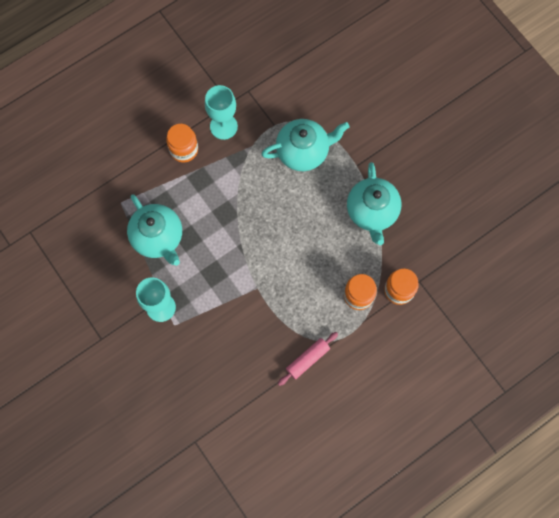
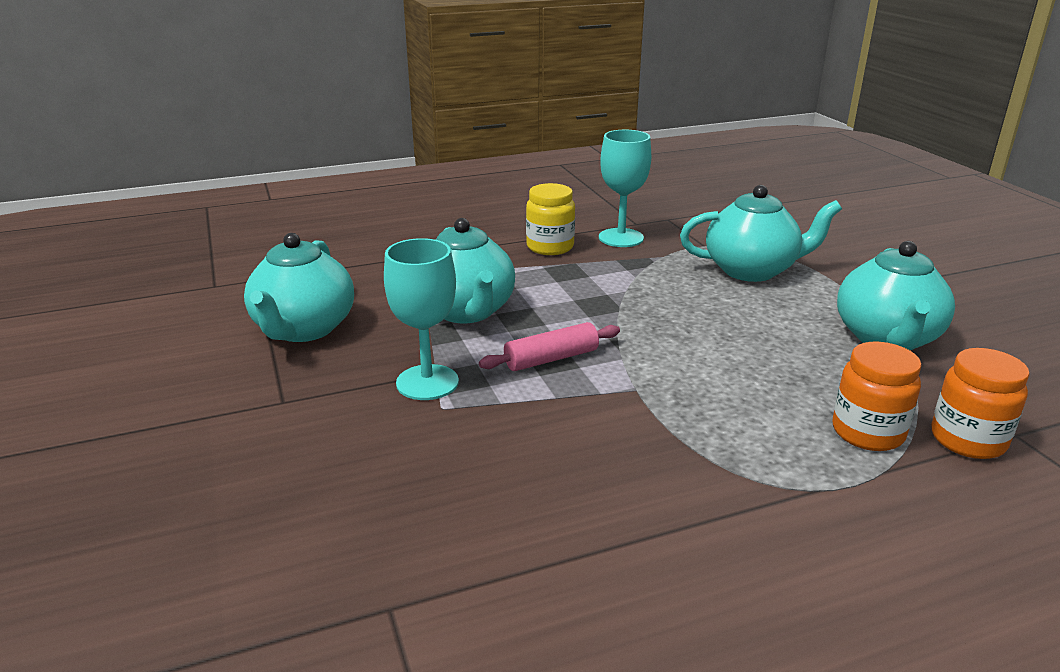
camera: 15 degrees right, 45 degrees down
(81, 277) = (304, 329): none -> turquoise teapot
(184, 150) = (550, 247): orange jar -> yellow jar
(307, 359) = (738, 509): pink rolling pin -> pink rolling pin (551, 359)

